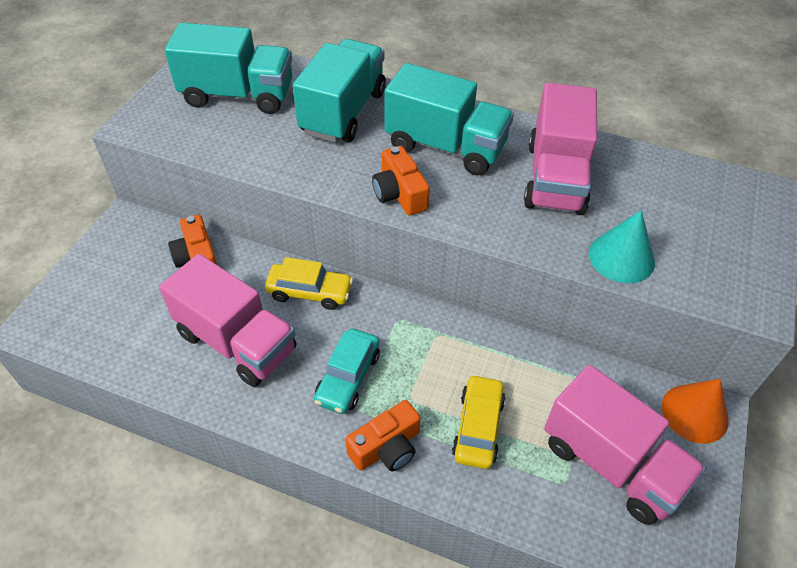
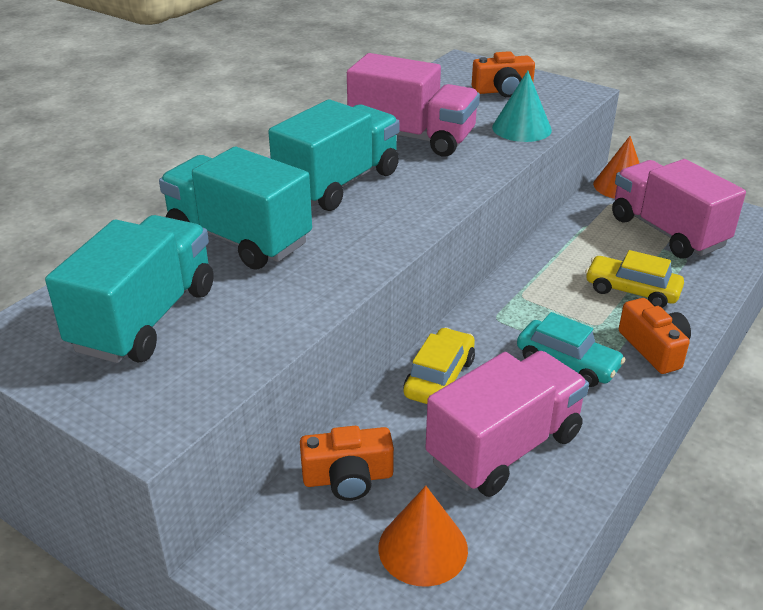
camera: 75 degrees left, 15 degrees down
(138, 307) = (423, 548): none -> orange cone
(399, 194) = (402, 220): orange camera -> orange camera (503, 90)
(611, 463) = (667, 232): pink truck -> pink truck turned 90 degrees counterclockwise

